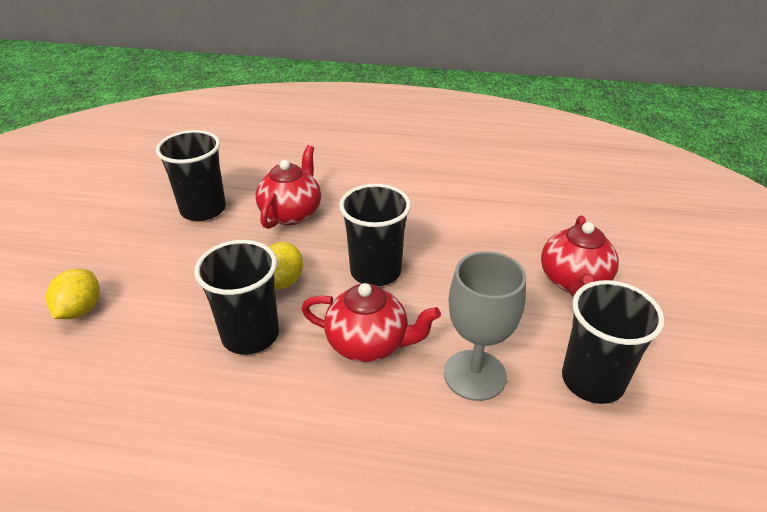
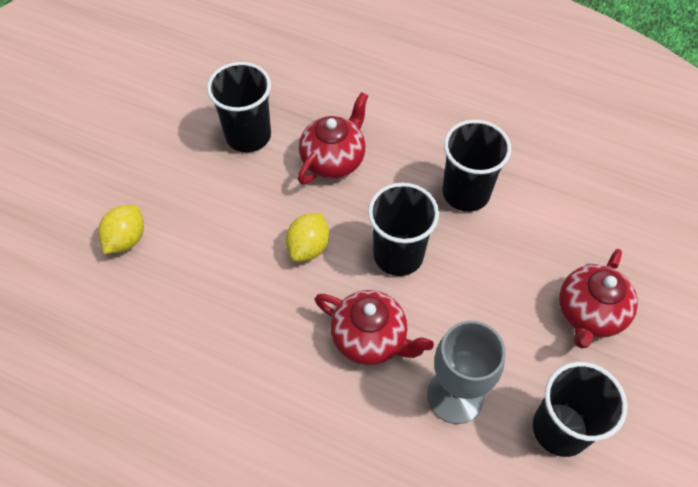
camera: 15 degrees right, 20 degrees up
(250, 335) = (268, 303): black cup -> black cup (466, 193)

